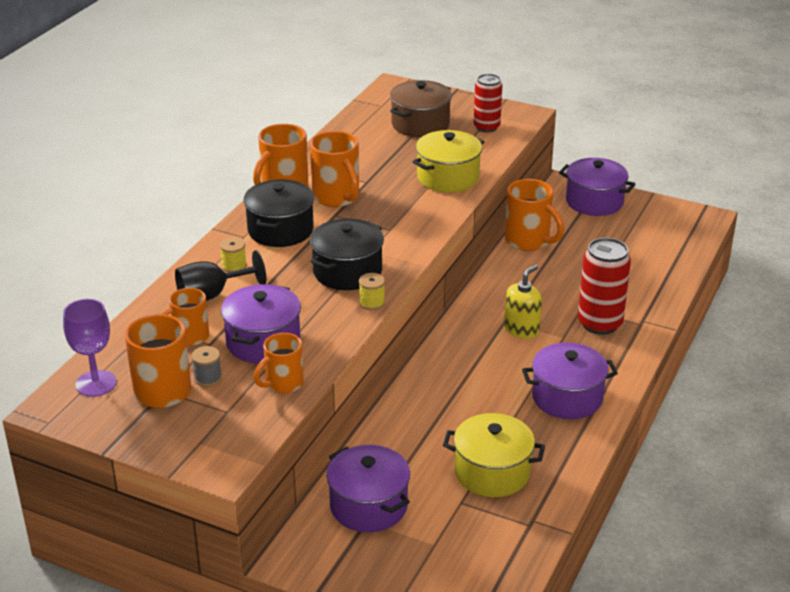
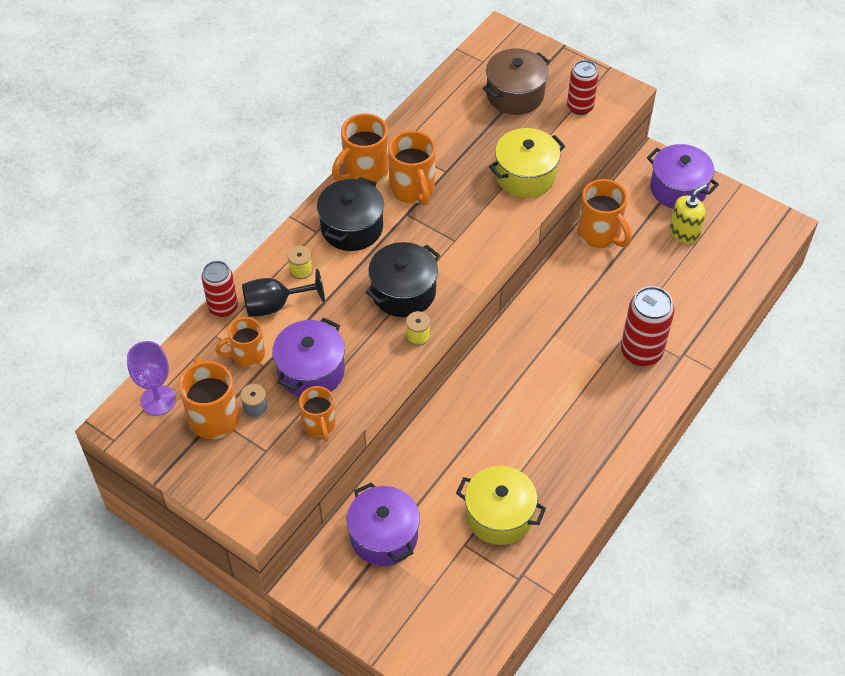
camera: 10 degrees right, 20 degrees up
(155, 302) = (223, 307): none -> red can
(283, 384) = (319, 425): orange mug -> orange mug turned 75 degrees counterclockwise
(521, 329) = (566, 348): yellow soap dispenser -> yellow soap dispenser (684, 232)
(567, 397) = (587, 439): purple pot -> none

